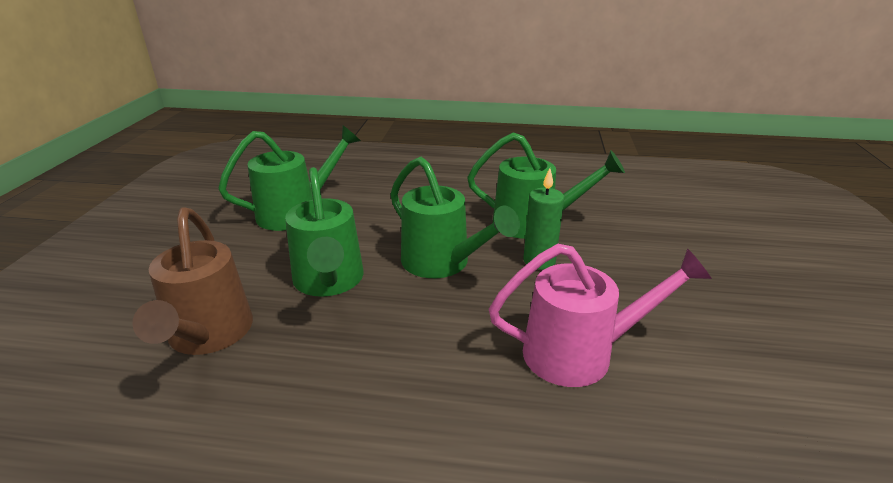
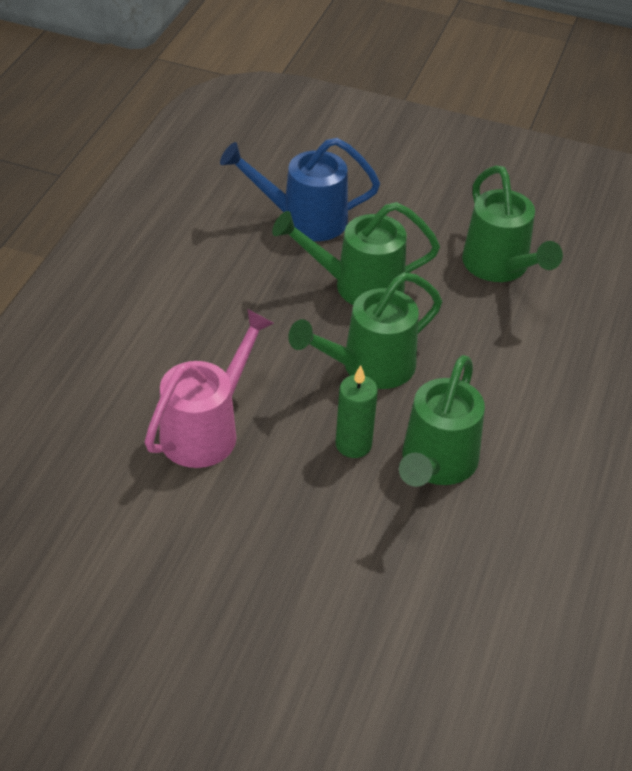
camera: 100 degrees right, 15 degrees up
(208, 336) = (303, 219): brown watering can -> blue watering can
(580, 353) = (207, 429): pink watering can -> pink watering can turned 150 degrees counterclockwise

